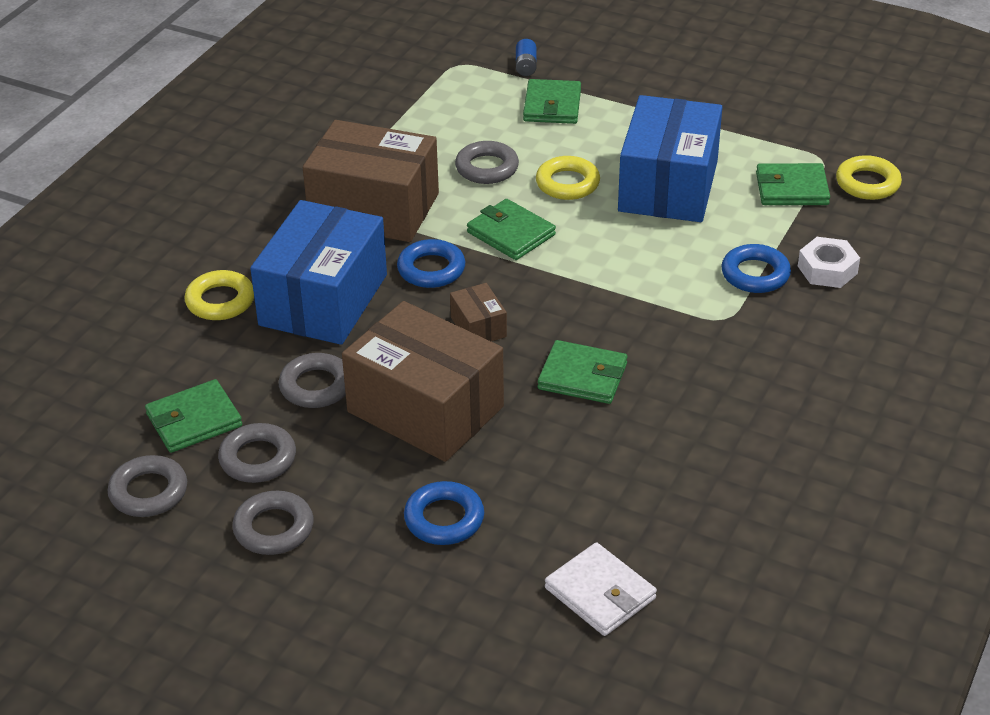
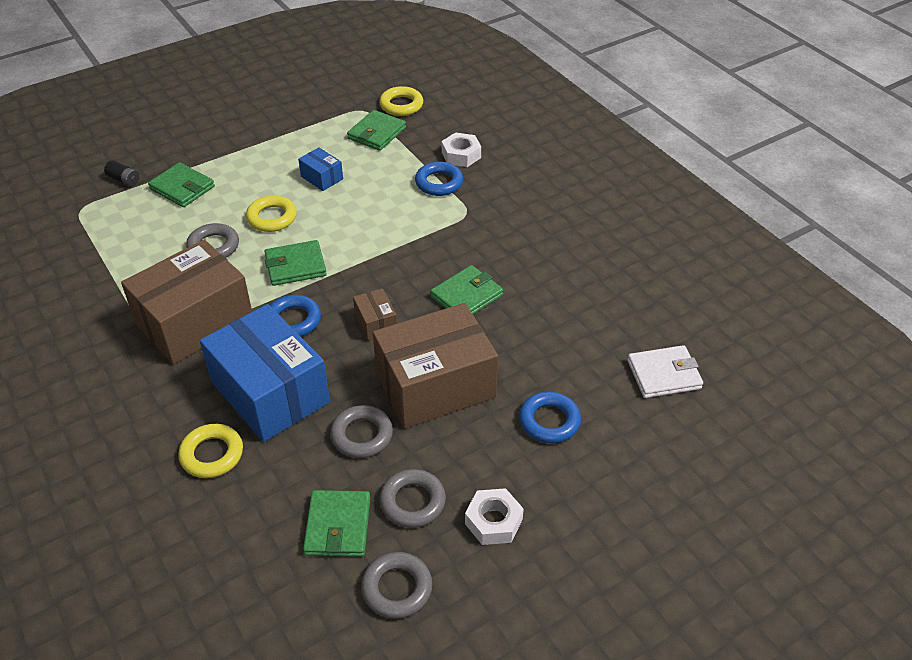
camera: 60 degrees left, 5 degrees up
(274, 528) = (493, 521): grey ring -> white nut
(478, 327) = (376, 323): brown box -> brown box turned 60 degrees clockwise
(526, 66) = (124, 180): blue battery -> black battery
(668, 186) = (322, 177): blue box -> blue box, size x0.43

